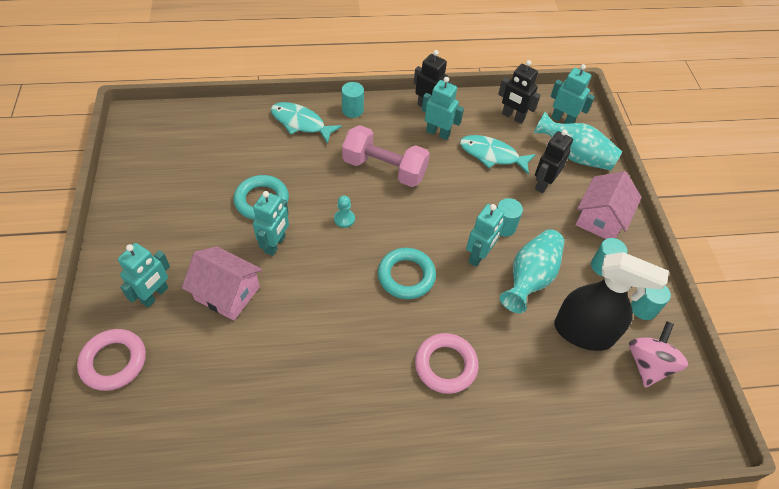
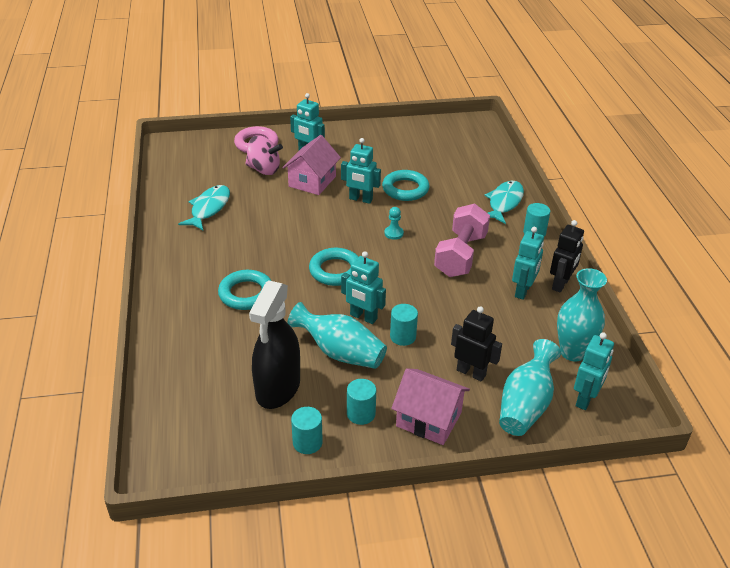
camera: 90 degrees right, 15 degrees down
(445, 365) = (246, 294): pink ring -> turquoise ring
(492, 155) = (503, 332): turquoise fish -> turquoise fish (209, 208)
(513, 117) = (572, 352): black robot -> turquoise vase
(648, 364) = (240, 436): pink spinning top -> pink spinning top (264, 170)

